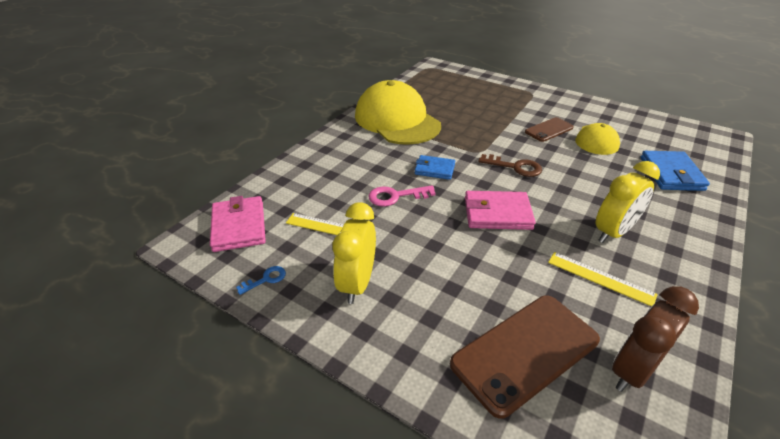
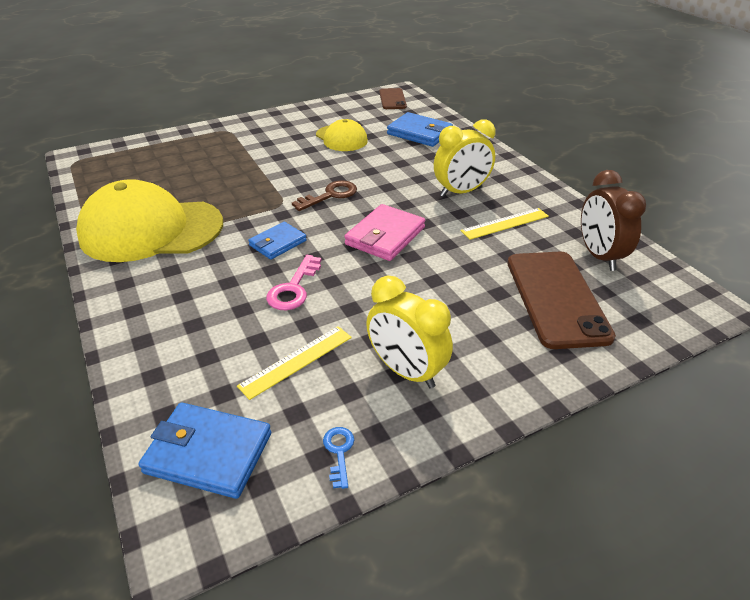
camera: 60 degrees left, 0 degrees up
(239, 226) = (208, 453): pink wallet -> blue wallet
(549, 130) = (297, 152): brown phone -> brown phone (392, 99)
(613, 232) = (461, 192): yellow clock -> yellow clock turned 75 degrees clockwise

